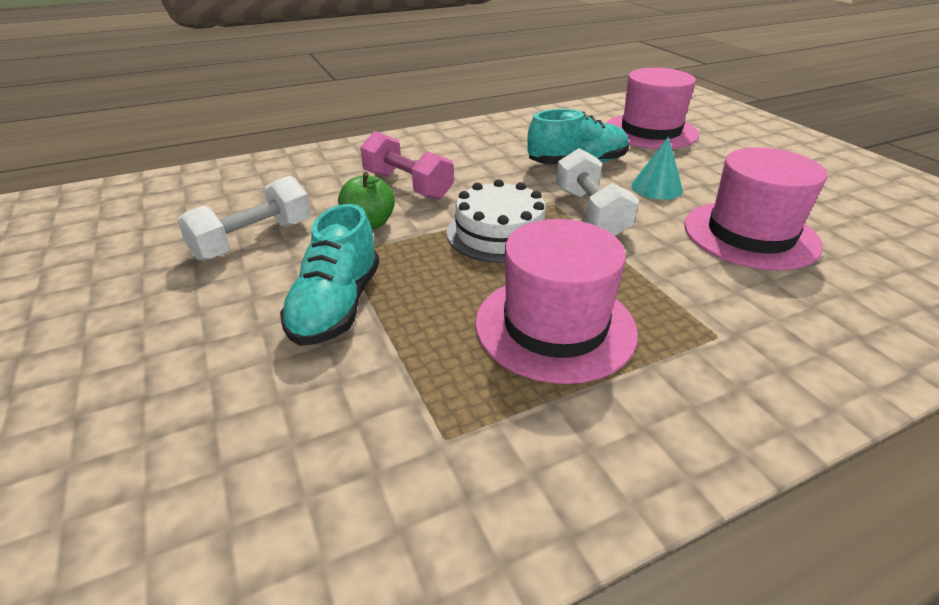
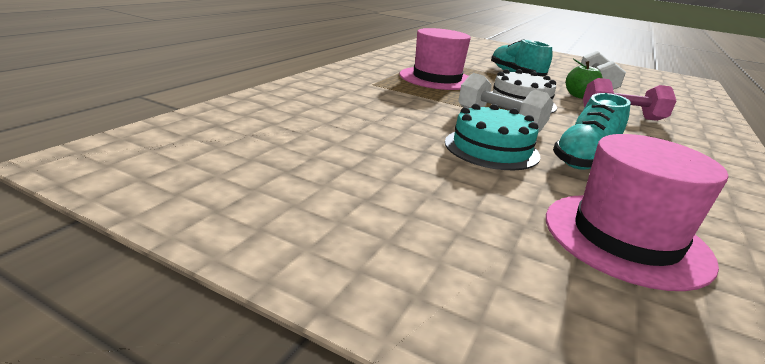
camera: 140 degrees right, 10 degrees down
(656, 188) = (491, 149): turquoise cone -> turquoise cake
(750, 234) = (389, 126): pink hat -> none

